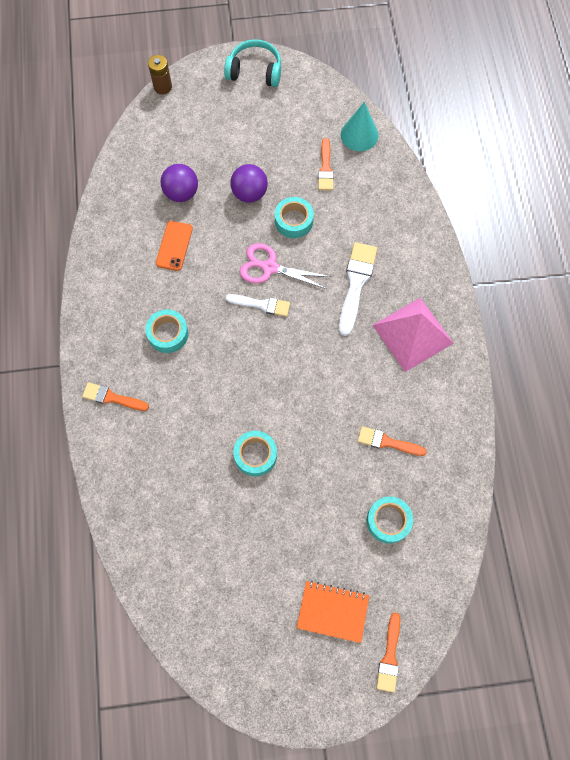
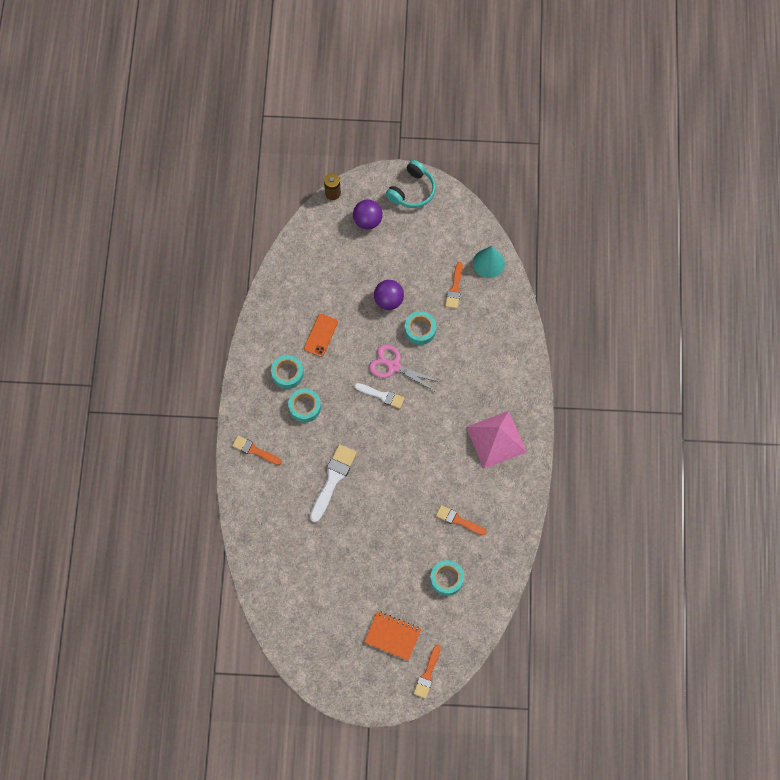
camera: 10 degrees right, 0 degrees up
(181, 193) = (333, 291): purple ball -> purple ball (367, 220)
(255, 71) = (412, 190): turquoise headphones -> turquoise headphones turned 105 degrees clockwise
(255, 455) = (356, 513): turquoise tape -> turquoise tape (287, 373)
(356, 283) = (460, 391): white brush -> white brush (333, 479)

